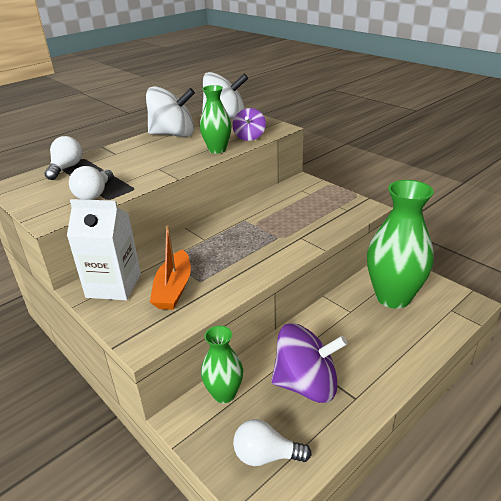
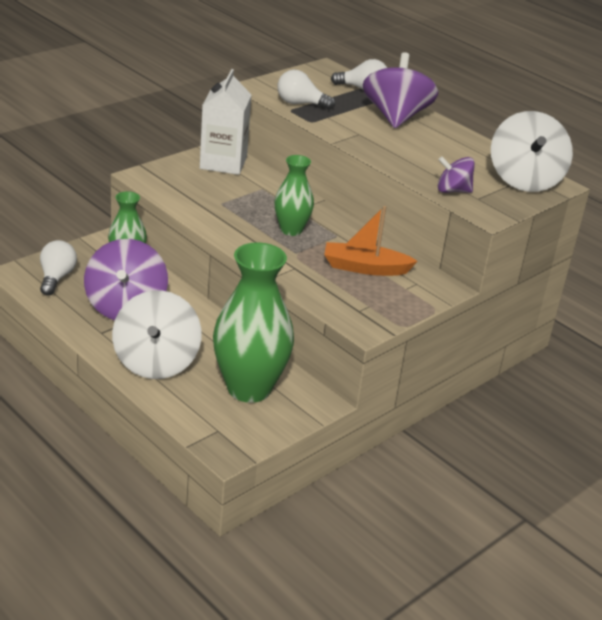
camera: 85 degrees right, 0 degrees up
(126, 155) = (396, 117): none -> purple spinning top
(173, 134) = (459, 144): white spinning top -> white spinning top (156, 362)
(173, 289) = (212, 190): orange boat -> orange boat (365, 268)
(217, 150) = (409, 167): green vase -> green vase (291, 230)

